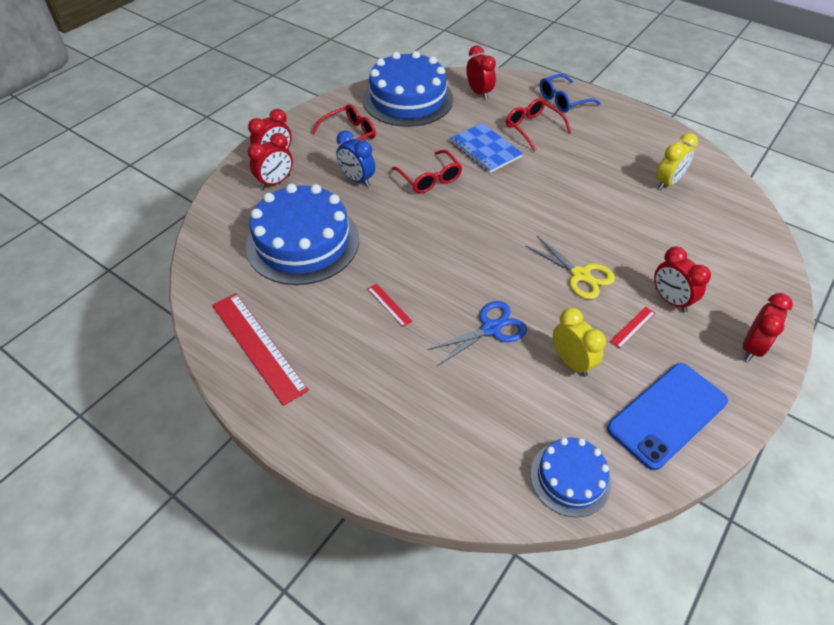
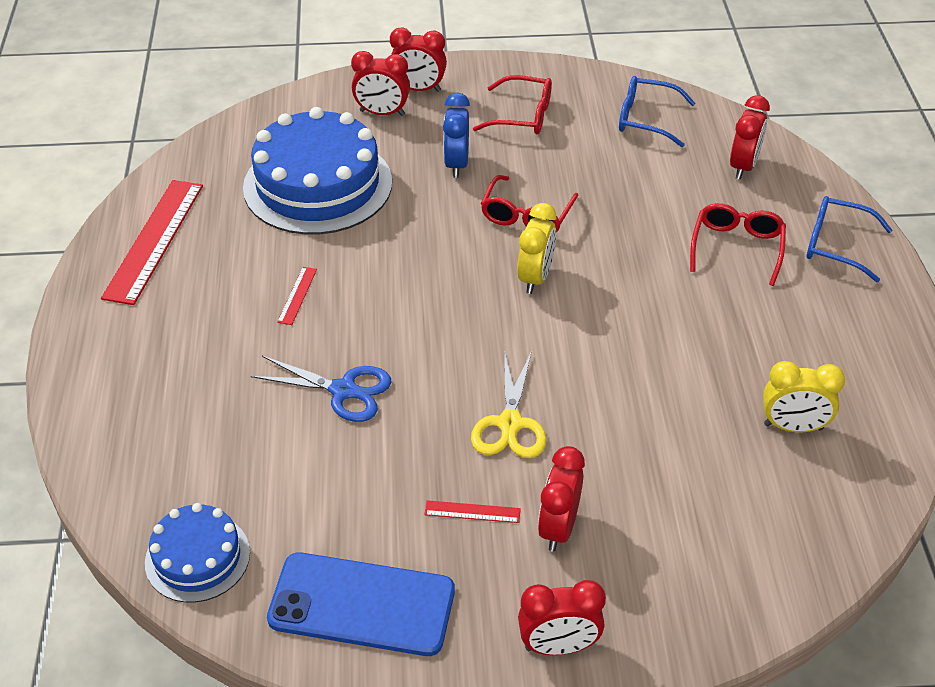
camera: 50 degrees right, 5 degrees down
(408, 99) = (647, 119): blue cake -> blue glasses
(485, 149) = (638, 230): blue notebook -> none
(571, 362) = (361, 482): yellow clock -> yellow clock (535, 278)

